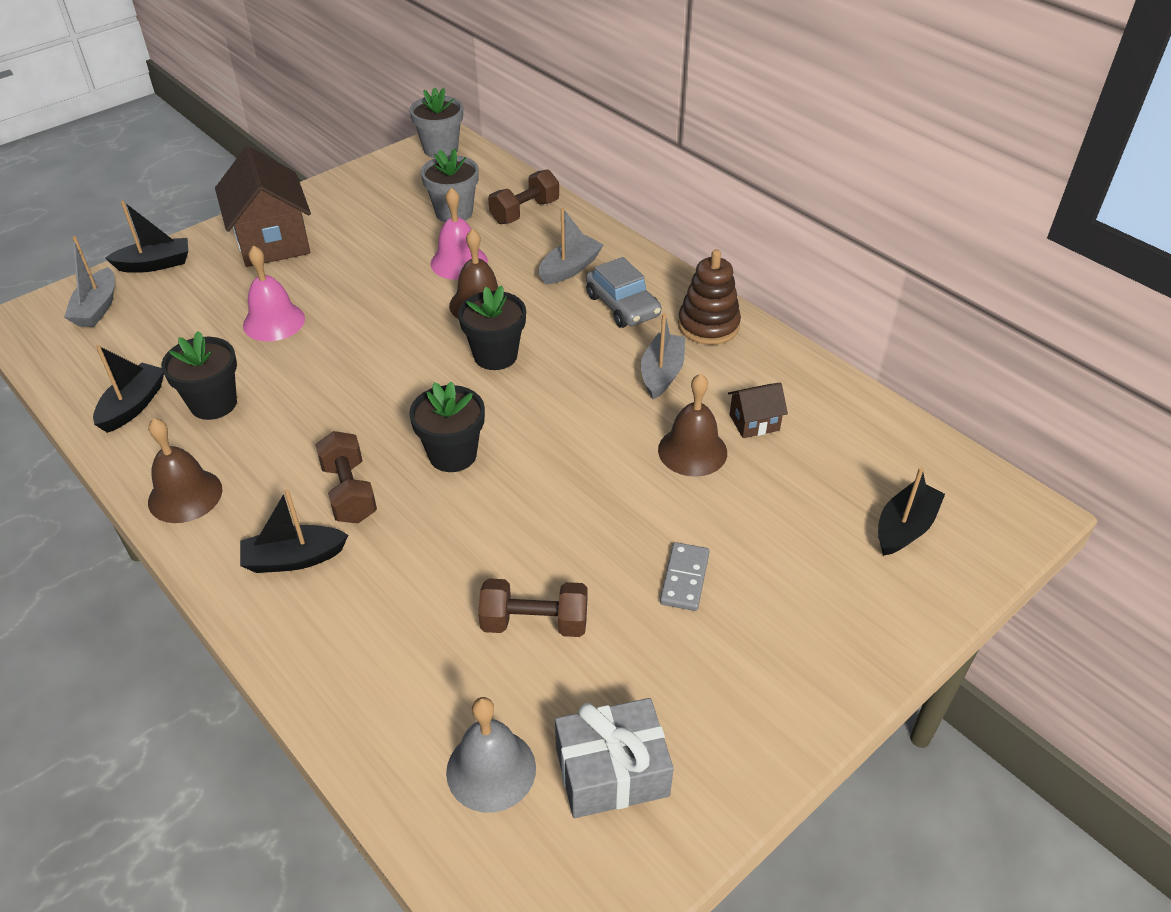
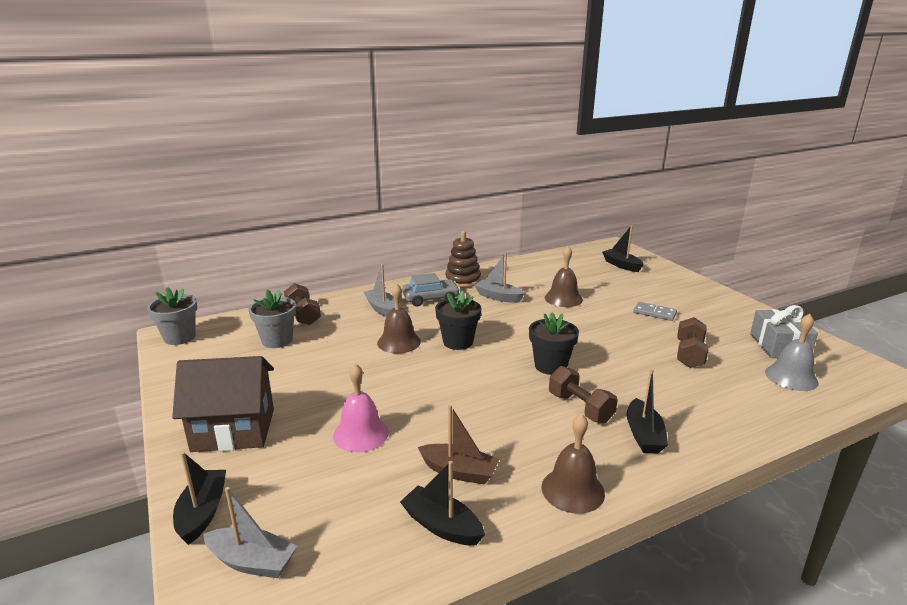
camera: 75 degrees left, 20 degrees down
(213, 404) = (459, 472): black flower pot -> brown boat
(349, 492) = (580, 408): brown dumbbell -> brown dumbbell turned 60 degrees clockwise
(459, 262) = (343, 344): pink bell -> none
(754, 422) = (545, 282): brown house -> none

